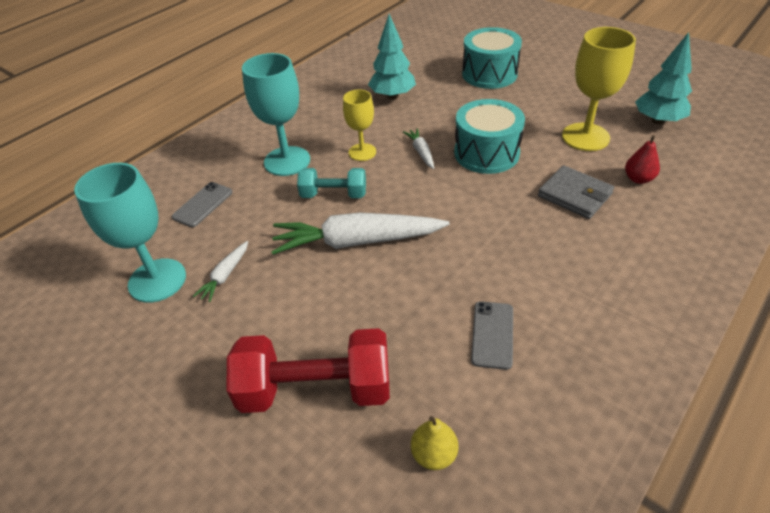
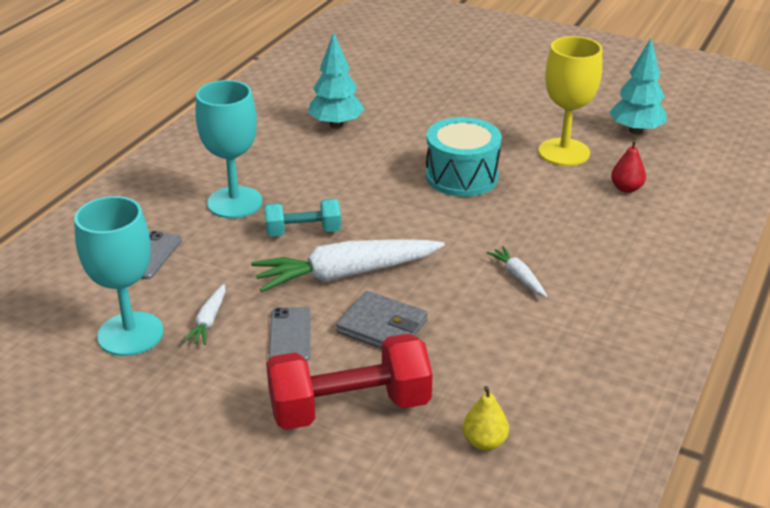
camera: 15 degrees left, 10 degrees down
(362, 152) = (321, 186): yellow goblet -> none
(421, 152) = (388, 181): white carrot -> white carrot (518, 277)
(489, 74) = (442, 94): turquoise drum -> none
(492, 334) = (513, 340): grey phone -> grey phone (290, 335)
(574, 195) = (565, 209): grey wallet -> grey wallet (382, 327)

